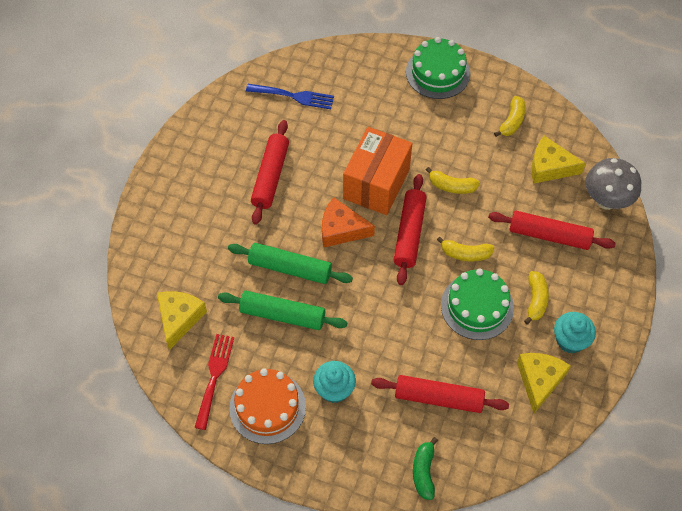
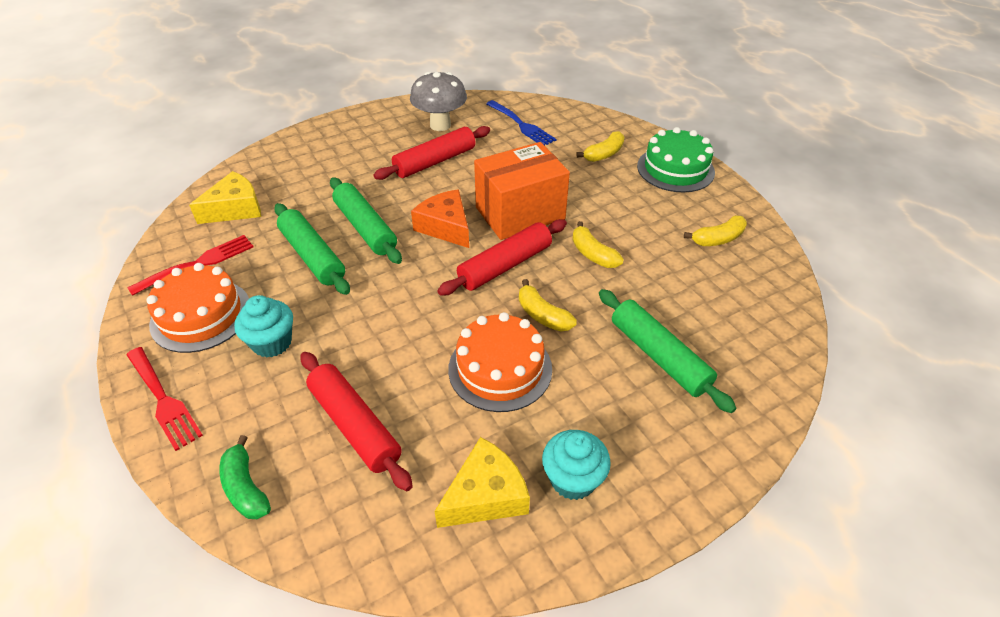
camera: 40 degrees right, 15 degrees down
(318, 468) = (163, 400): none -> red fork
(423, 472) = (245, 488): green banana -> green banana turned 75 degrees counterclockwise
(477, 306) = (500, 368): green cake -> orange cake
(536, 300) = (575, 407): yellow banana -> yellow banana (604, 154)
(549, 167) = (724, 297): yellow cheese -> none
(549, 235) = (659, 356): red rolling pin -> green rolling pin
(606, 200) = (769, 366): grey mushroom -> grey mushroom (440, 125)

